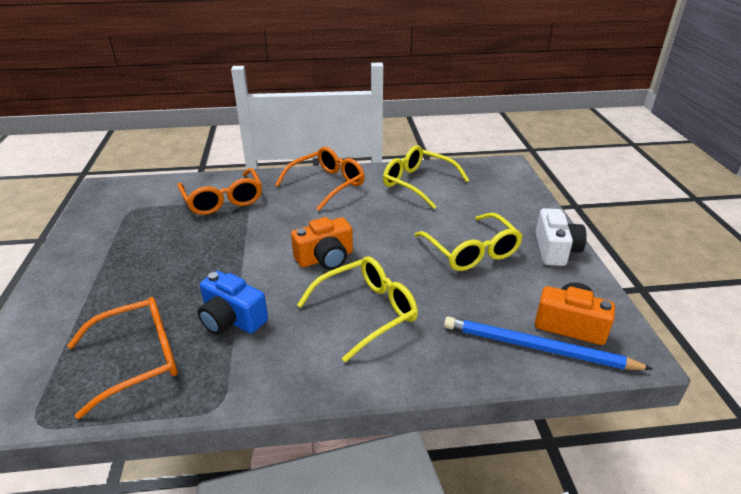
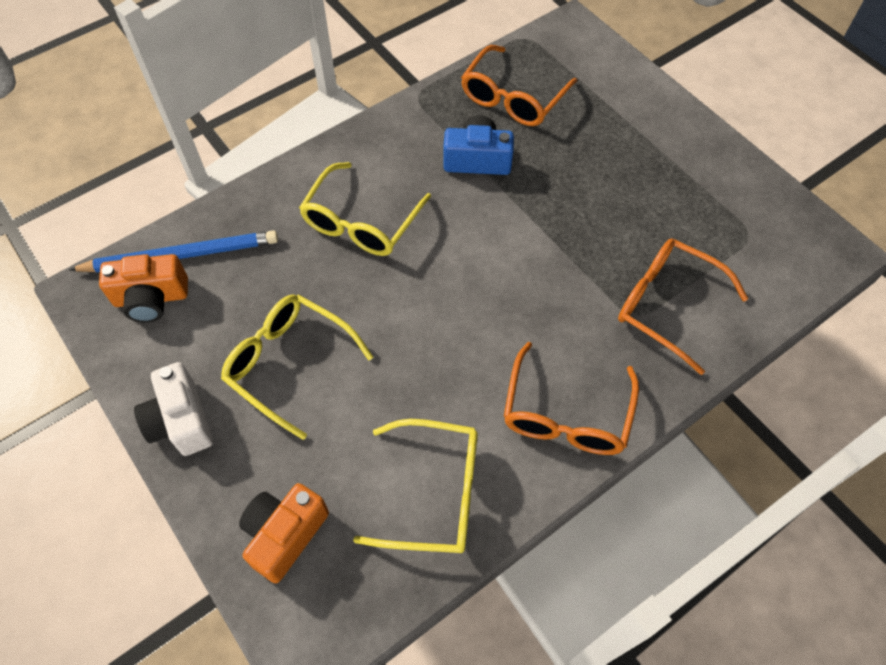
camera: 150 degrees right, 25 degrees up
(325, 258) = (453, 269): orange camera -> orange camera (284, 534)

